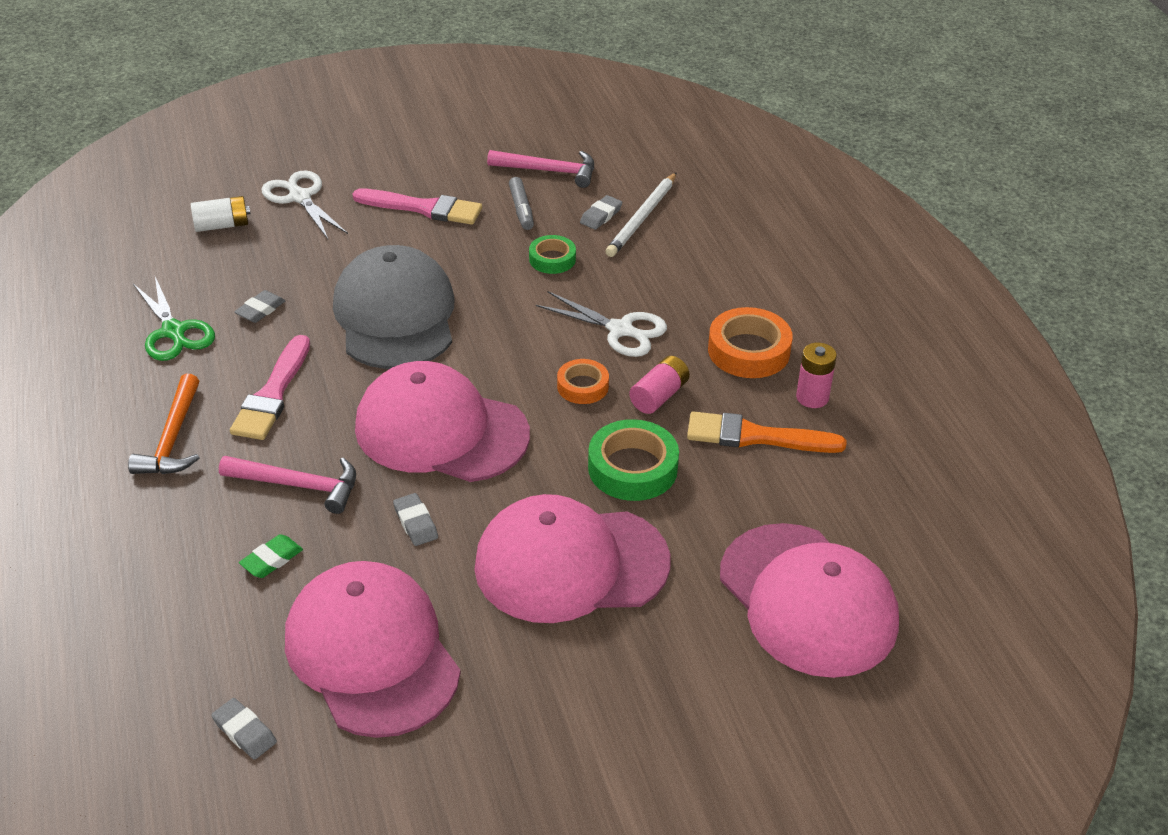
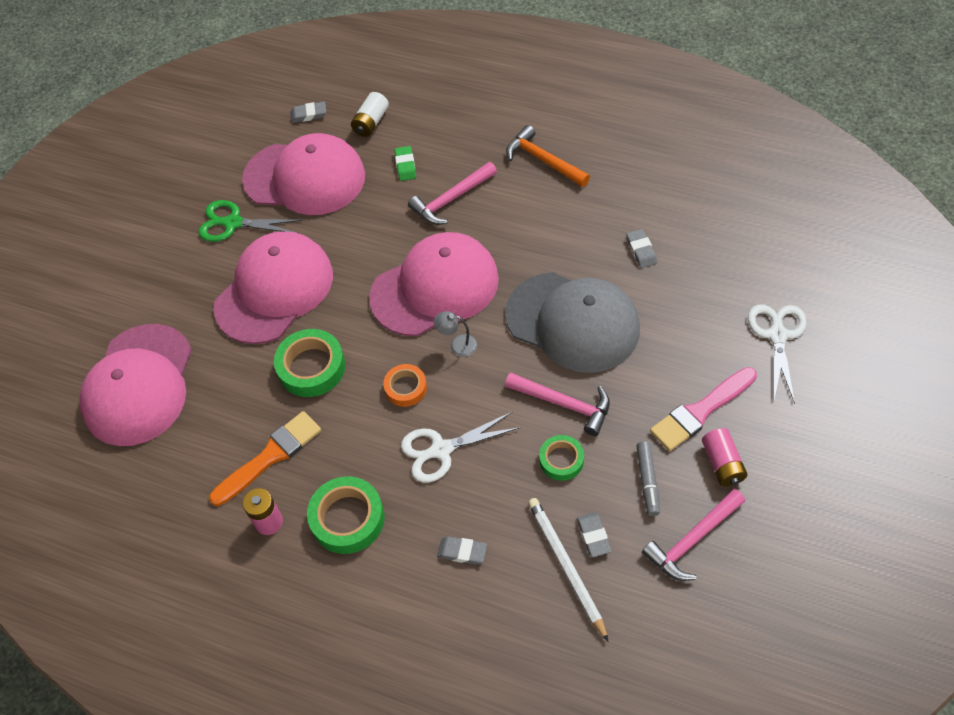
camera: 135 degrees right, 15 degrees up
(174, 331) = (653, 197): green scissors -> green scissors (233, 223)
(222, 225) = (770, 271): white battery -> white battery (371, 122)
(273, 394) = (544, 221): pink brush -> none
(300, 197) = (777, 335): white scissors -> white scissors turned 90 degrees counterclockwise
(415, 523) = (372, 237): grey eraser -> grey eraser (462, 552)
(494, 281) = (564, 404): none -> pink hammer
(497, 377) = (457, 345): none -> grey lamp
(521, 209) = (647, 481): grey marker -> grey marker turned 120 degrees counterclockwise
(659, 396) = (356, 426): pink battery -> pink battery (722, 464)
(748, 351) = (347, 518): orange tape -> green tape
(807, 600) = (139, 385): pink cap -> pink cap turned 90 degrees counterclockwise

